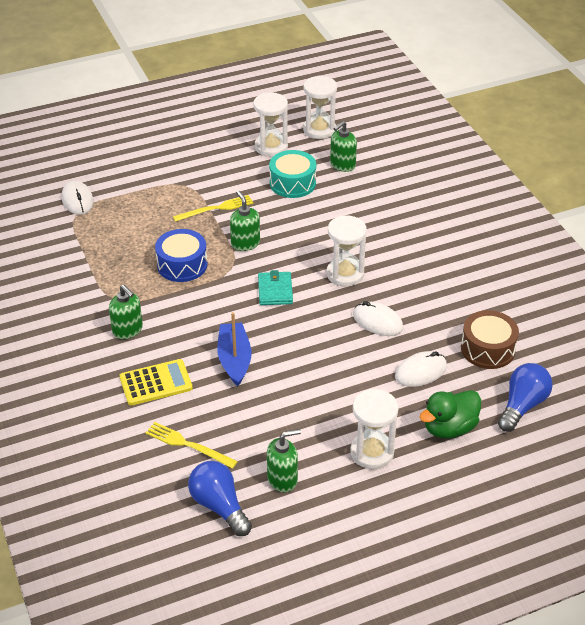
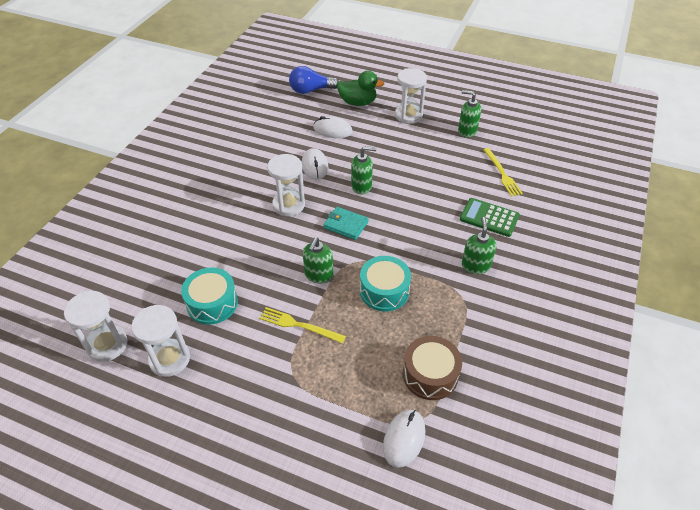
camera: 135 degrees left, 5 degrees up
(156, 383) = (489, 217): yellow calculator -> green calculator
(182, 265) = (384, 291): blue drum -> turquoise drum
(219, 506) = (512, 139): blue light bulb -> none
(234, 359) = (425, 200): blue boat -> none
(275, 290) = (346, 225): turquoise wallet -> turquoise wallet turned 75 degrees clockwise
(342, 165) = (154, 290): green soap dispenser -> green soap dispenser (361, 186)
(487, 349) = (283, 118): brown drum -> brown drum (430, 375)

